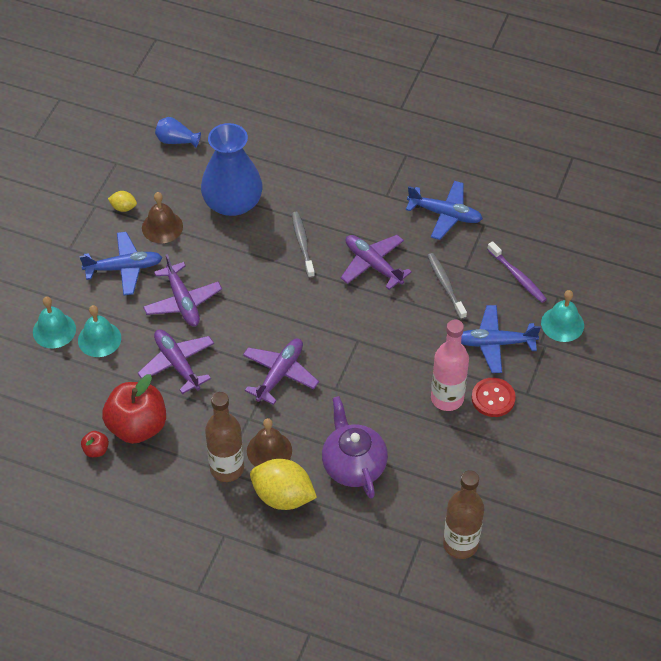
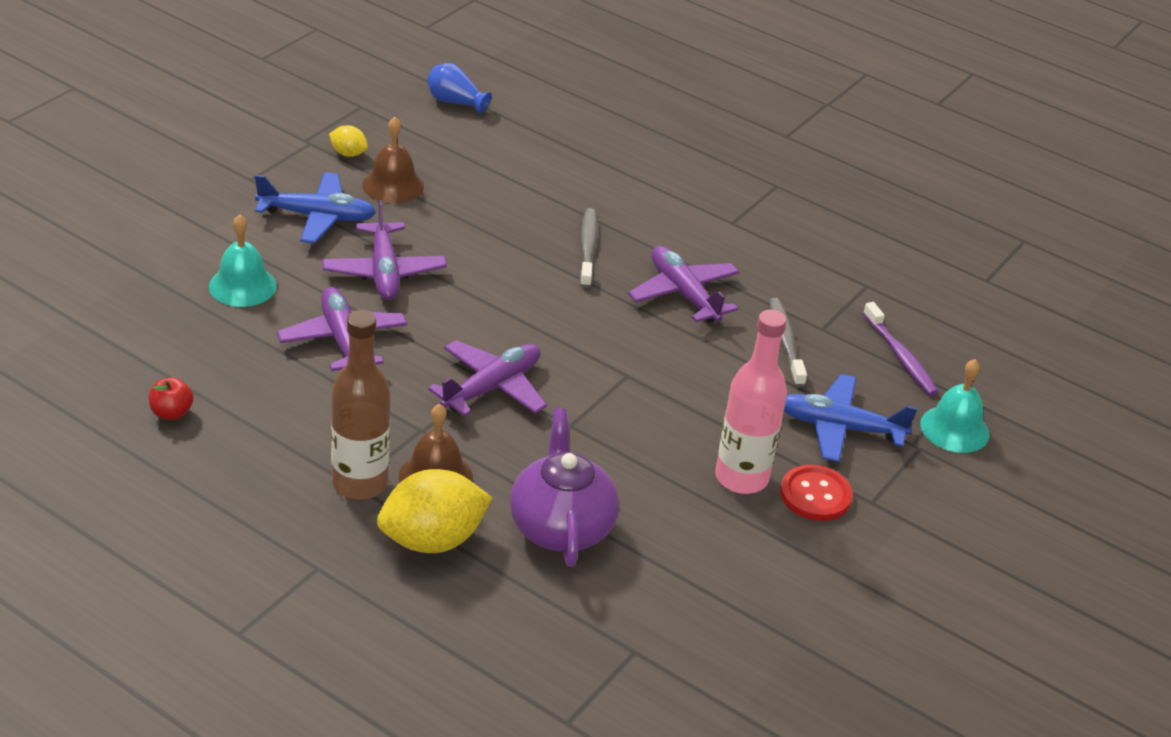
camera: 10 degrees right, 15 degrees down
(54, 330) = (182, 261): turquoise bell -> none
(137, 426) = (248, 399): red apple -> none
(232, 202) = (505, 182): blue vase -> none
(283, 496) = (432, 540): yellow lemon -> yellow lemon turned 60 degrees counterclockwise
(445, 214) = (812, 262): blue plane -> none
(460, 544) = (698, 676): brown bottle -> none

